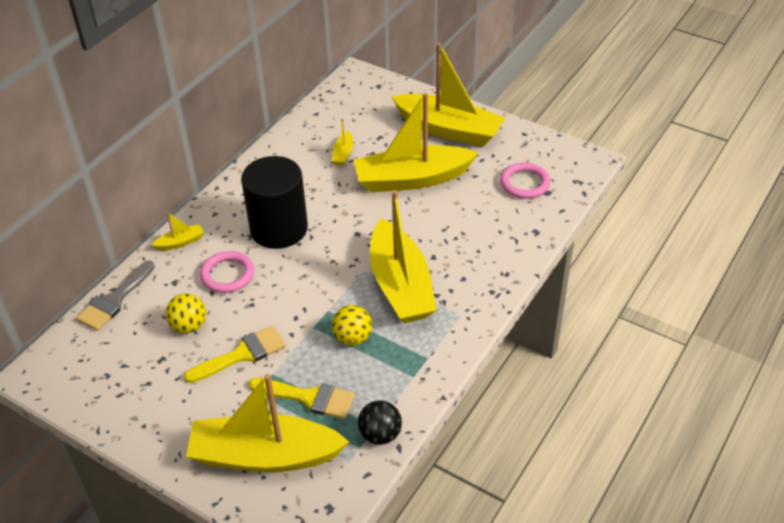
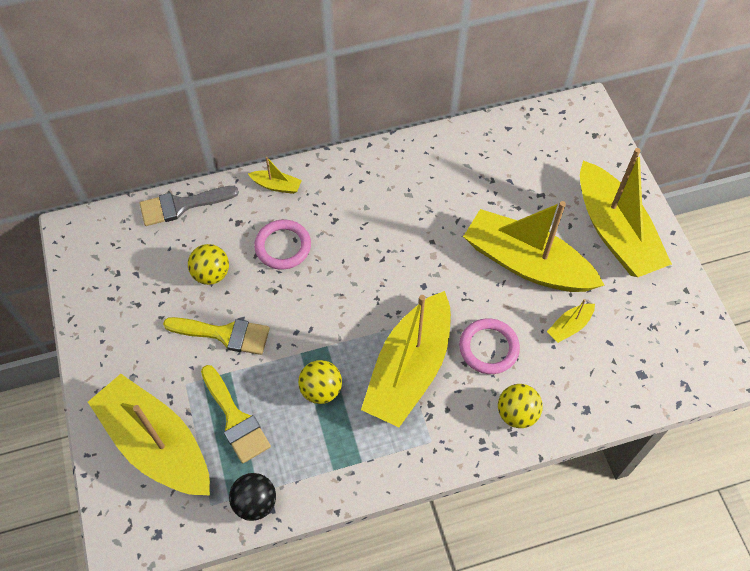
camera: 40 degrees right, 15 degrees up
(279, 229) = (364, 231): black cylinder -> none
(343, 154) = (490, 190): yellow boat -> yellow boat (569, 326)
(496, 262) = (516, 413): none -> yellow ball
(524, 183) = (629, 348): pink ring -> pink ring (488, 348)

